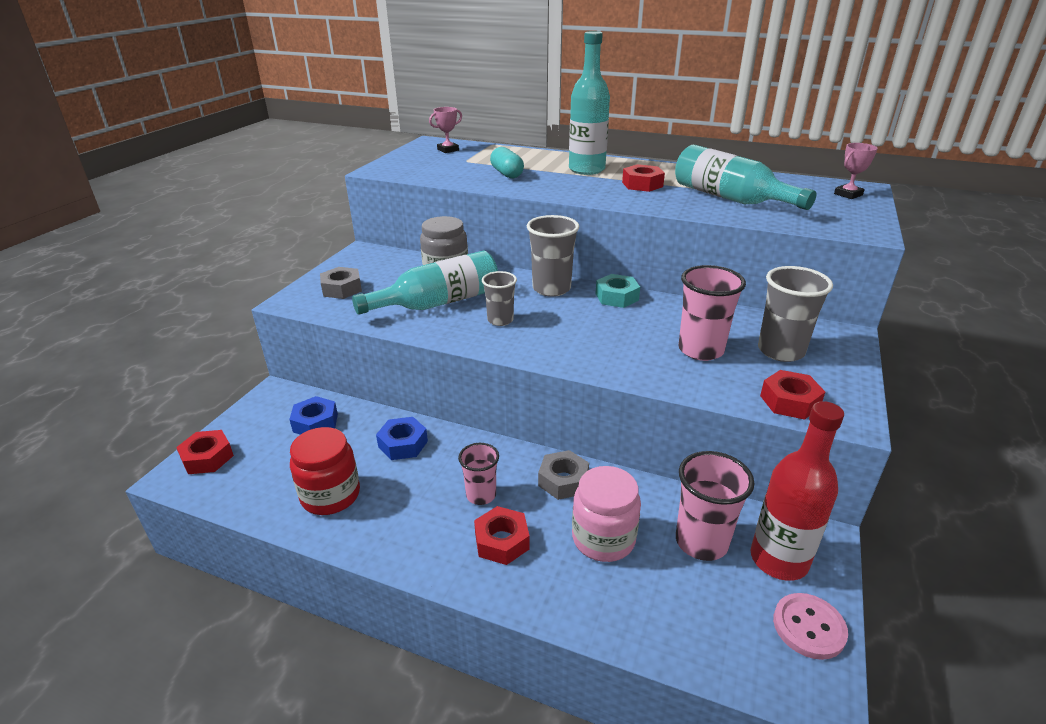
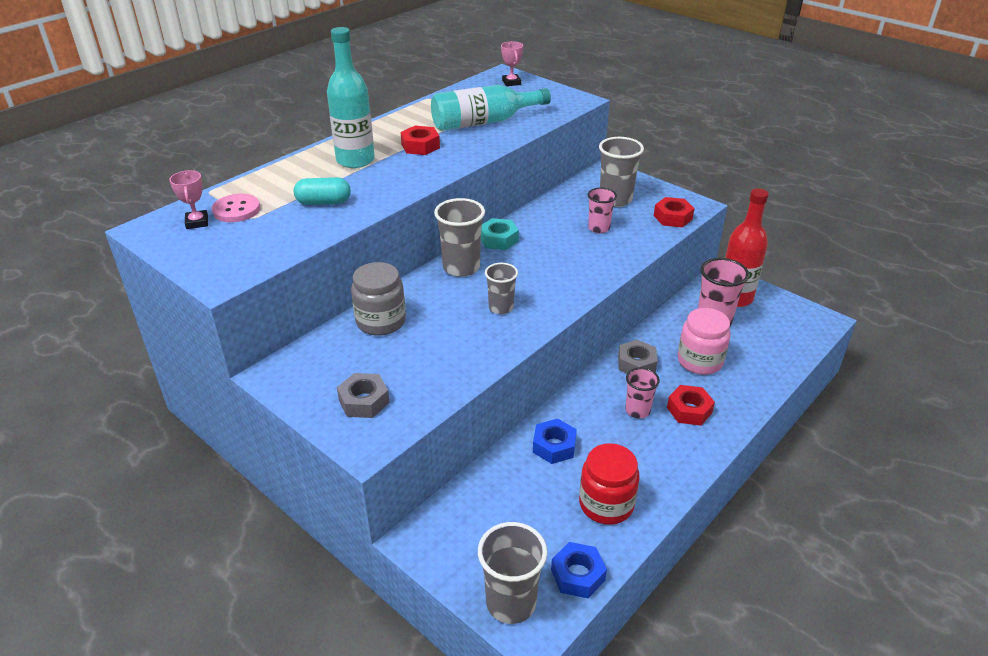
camera: 70 degrees left, 5 degrees up
(207, 458) = (511, 603): red nut -> grey cup
(315, 423) = (491, 507): blue nut -> blue nut (578, 575)
(438, 303) = (443, 338): turquoise bottle -> none
(700, 350) = (599, 228): pink cup -> pink cup, size x0.63
(809, 627) = (783, 307): pink button -> pink button (236, 210)

